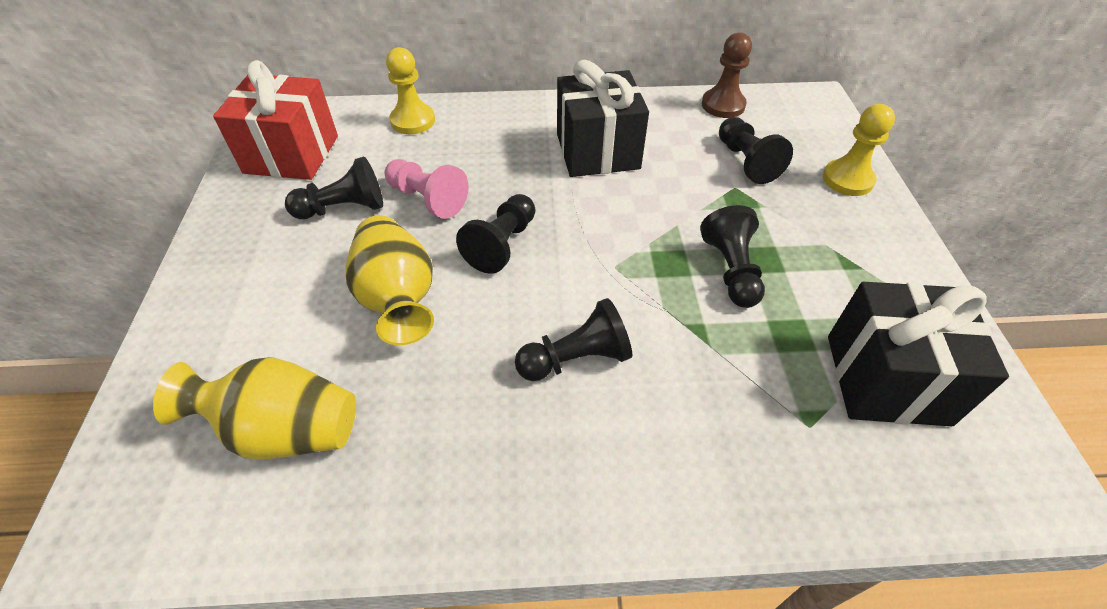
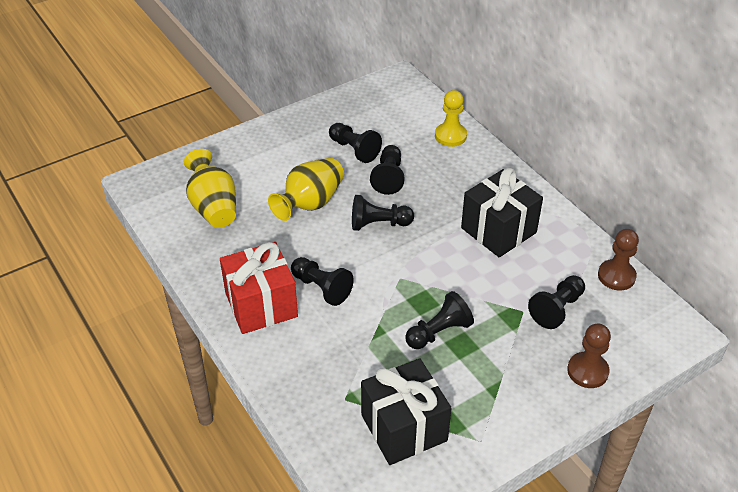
camera: 60 degrees right, 5 degrees down
(291, 154) = (377, 106): red gift -> red gift (261, 305)
(427, 199) = (388, 177): pink pawn -> black pawn
(847, 179) = (587, 371): yellow pawn -> brown pawn

